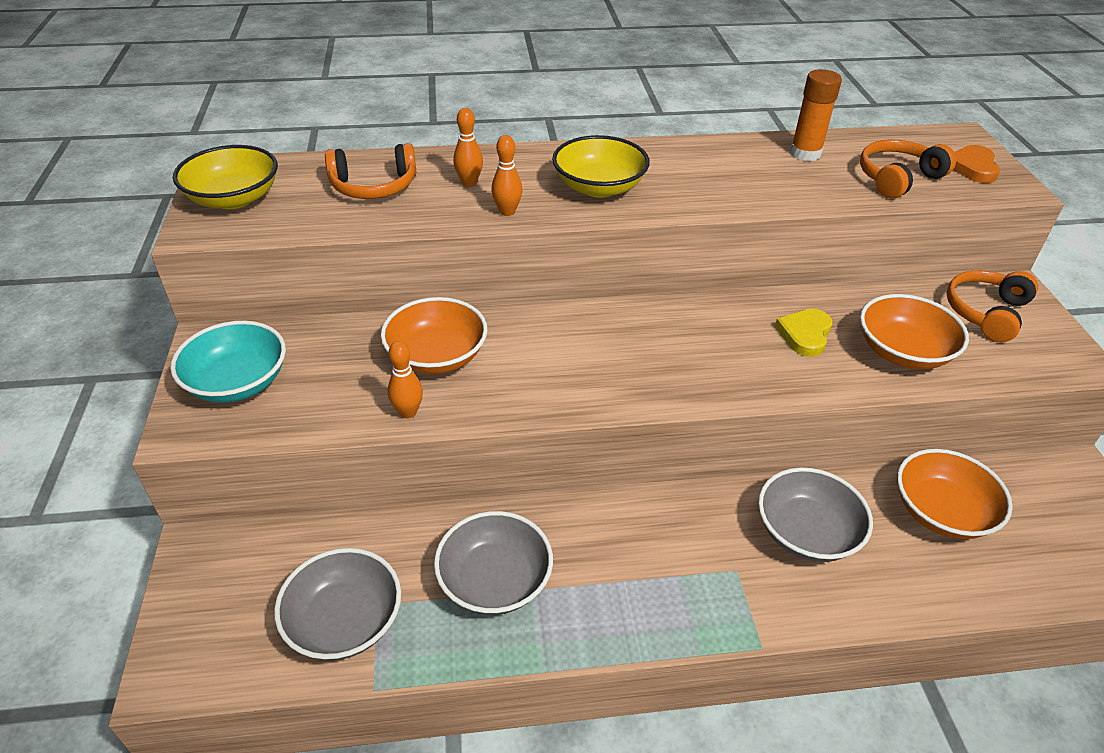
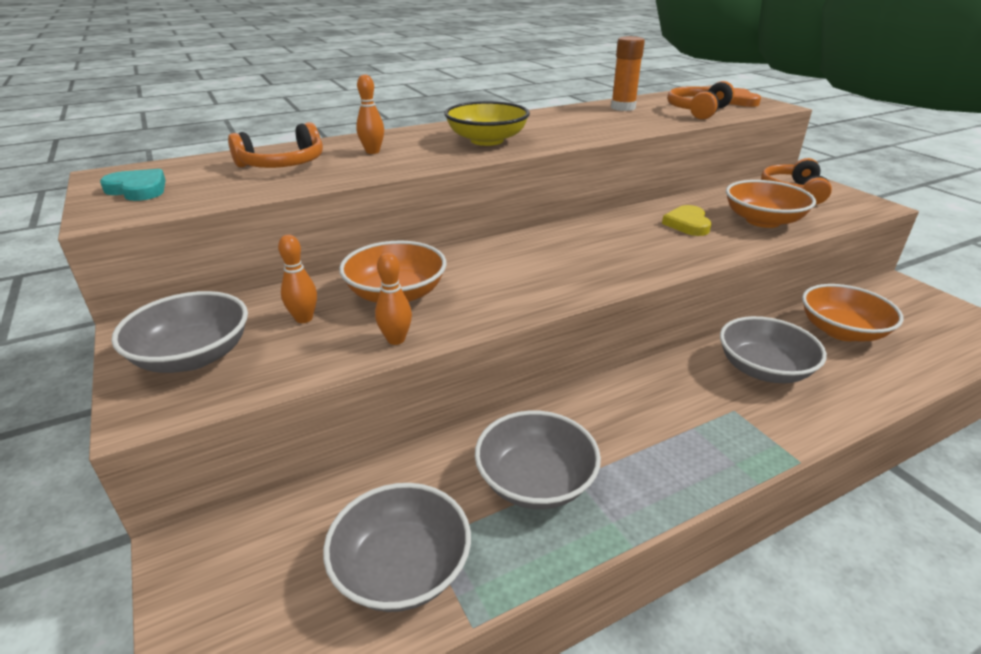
camera: 20 degrees left, 10 degrees down
(234, 198) = (138, 189): yellow bowl -> turquoise heart
(237, 382) = (193, 356): turquoise bowl -> grey bowl
(507, 212) = (421, 162): orange bowling pin -> orange bowling pin (304, 318)

